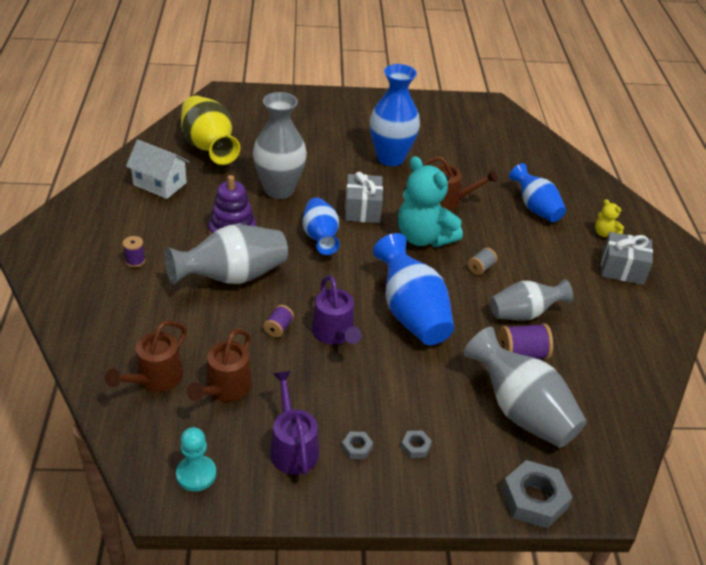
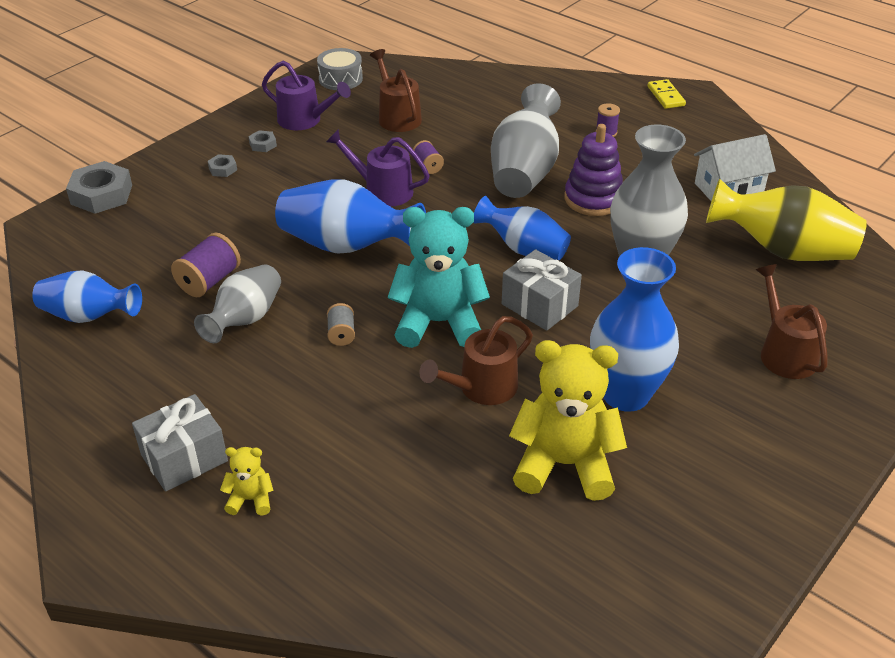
camera: 135 degrees right, 0 degrees up
(44, 253) = (665, 96): none -> yellow domino
(155, 379) = (448, 94): brown watering can -> brown watering can (784, 352)
(196, 474) = (340, 79): turquoise pawn -> grey drum
(455, 158) = (564, 464): none -> yellow teddy bear
(521, 411) = (165, 239): grey vase -> none
(535, 208) = (375, 467): blue vase -> blue vase (89, 316)

